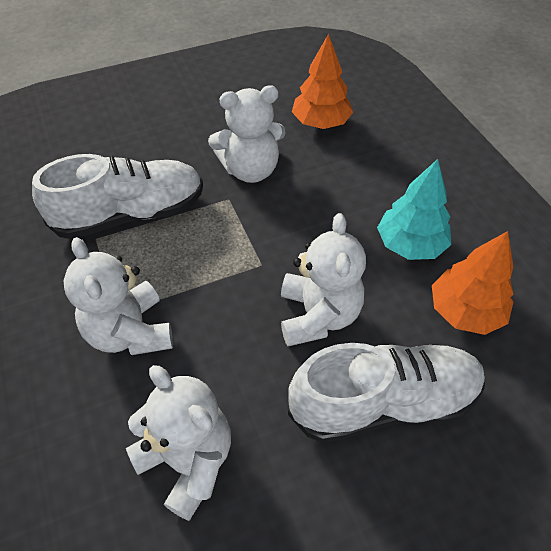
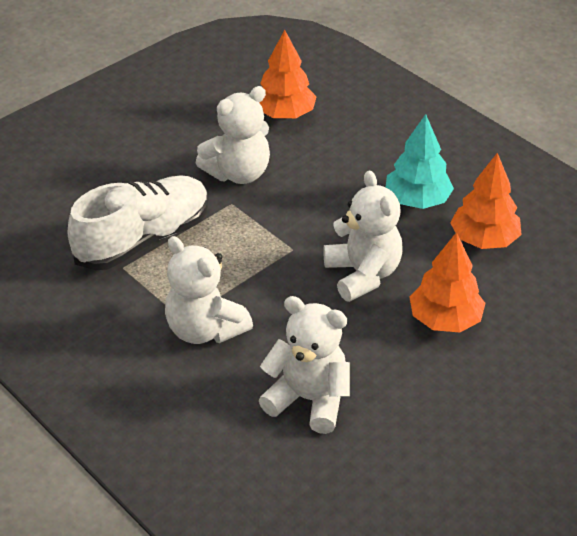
camera: 20 degrees left, 10 degrees down
(383, 402) = (445, 320): white shoe -> orange tree

